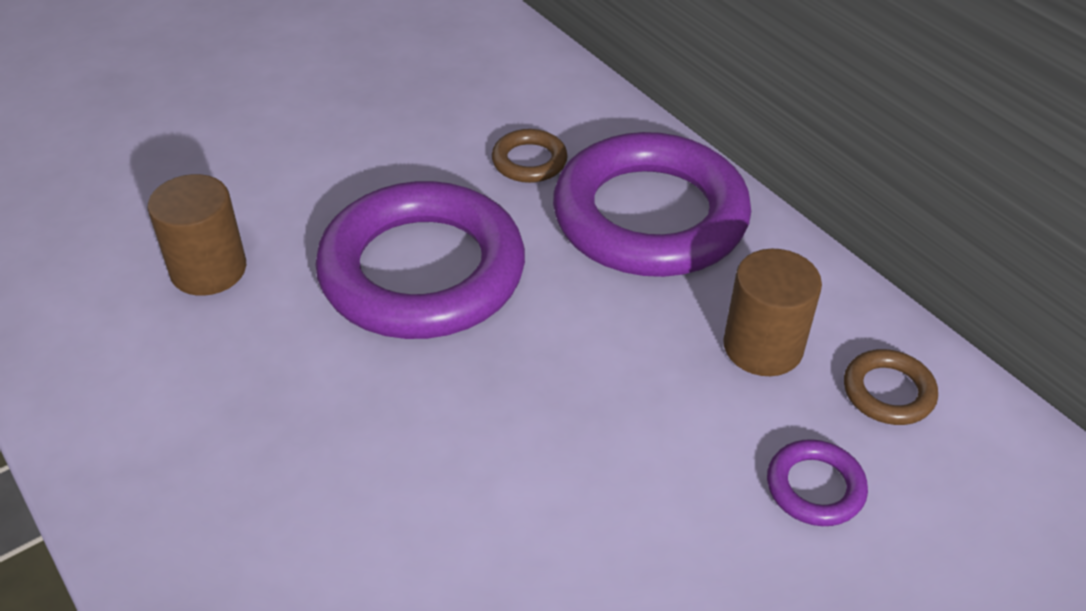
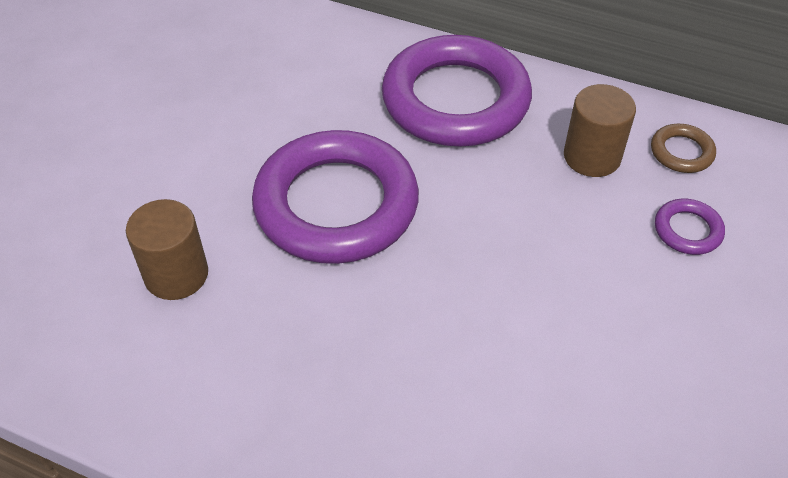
camera: 30 degrees left, 5 degrees up
(529, 161) = (344, 94): brown ring -> none

